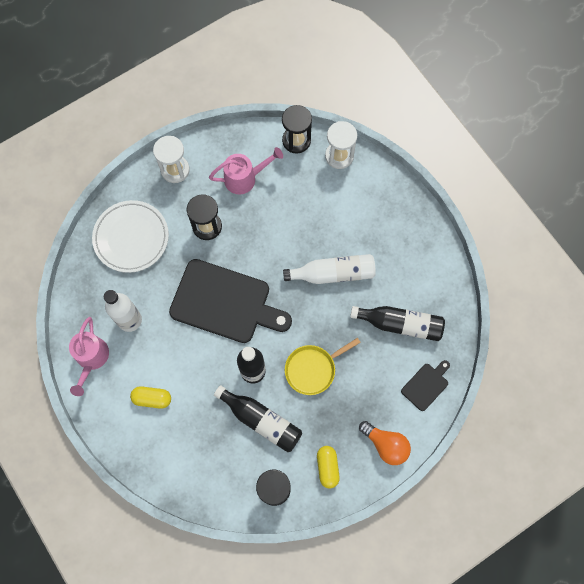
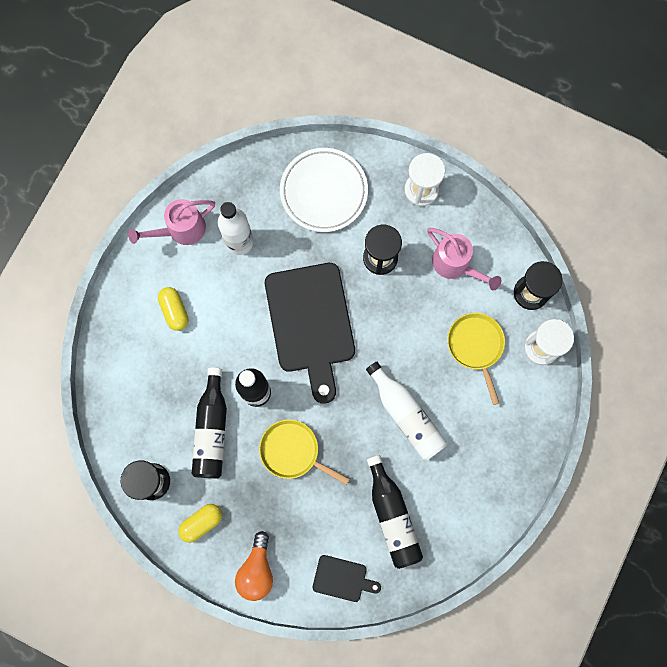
camera: 60 degrees right, 5 degrees up
(312, 198) = (476, 346): none -> yellow pan

